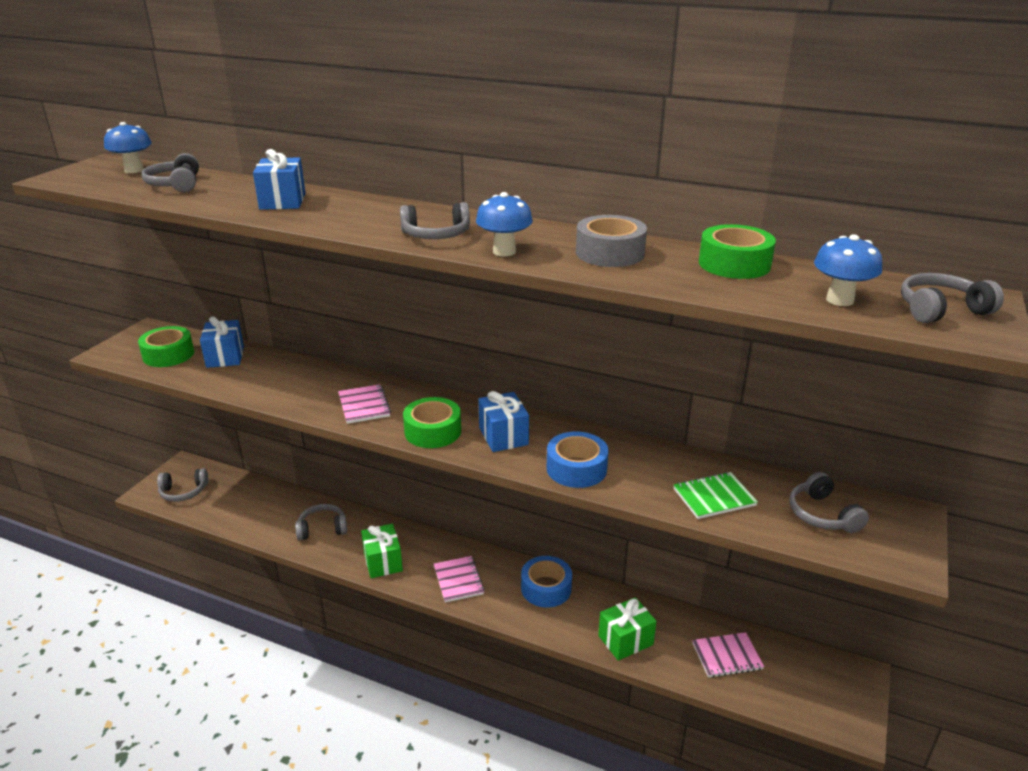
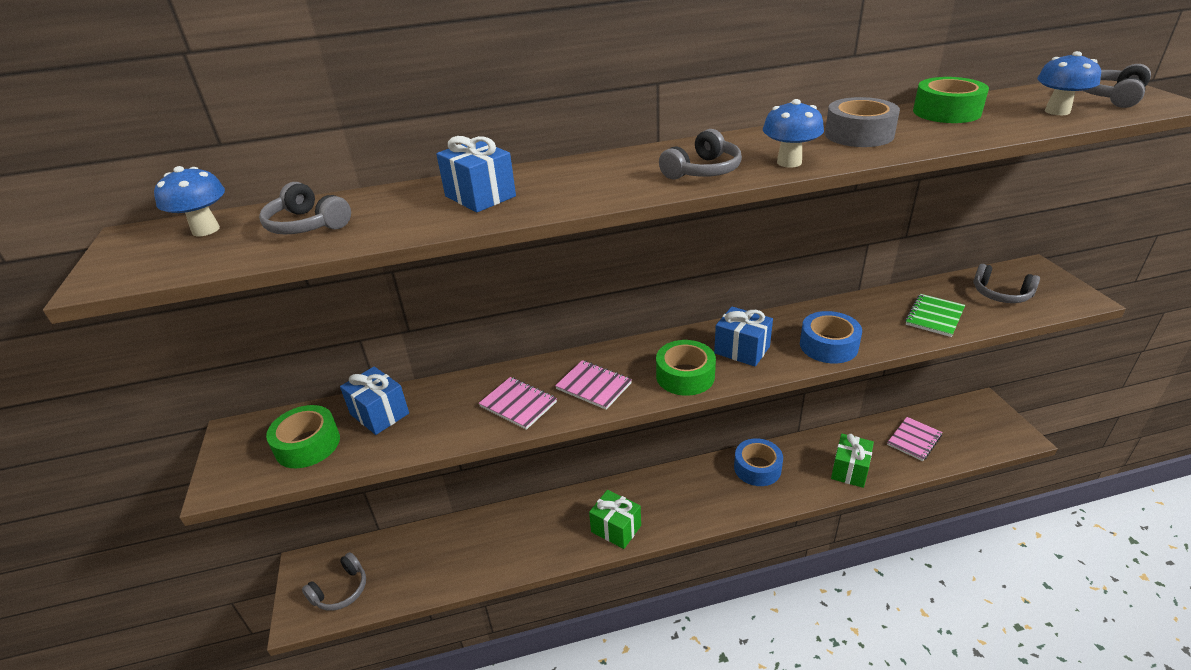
camera: 35 degrees left, 5 degrees up
(322, 529) = (528, 535): grey headphones -> none
(458, 580) = (691, 504): pink notebook -> pink notebook (518, 404)

